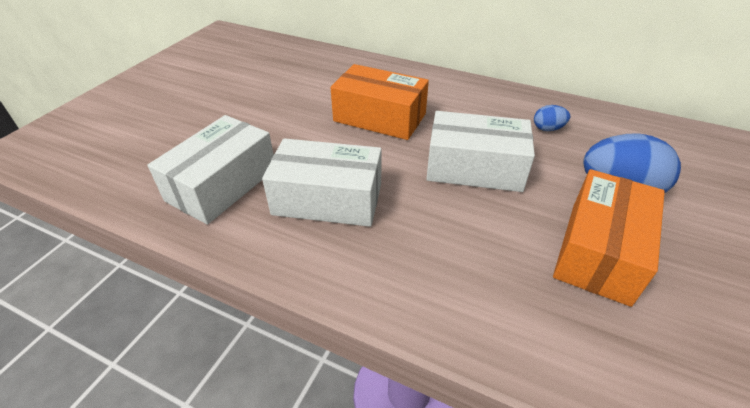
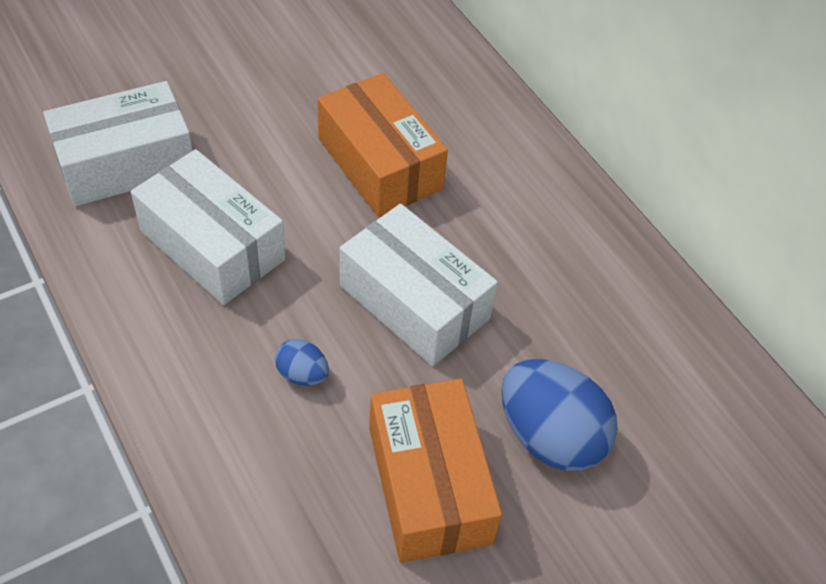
camera: 30 degrees right, 10 degrees up
(548, 129) = (577, 302): blue egg -> blue egg (302, 374)
(599, 251) = (429, 484): orange box -> orange box turned 75 degrees counterclockwise

